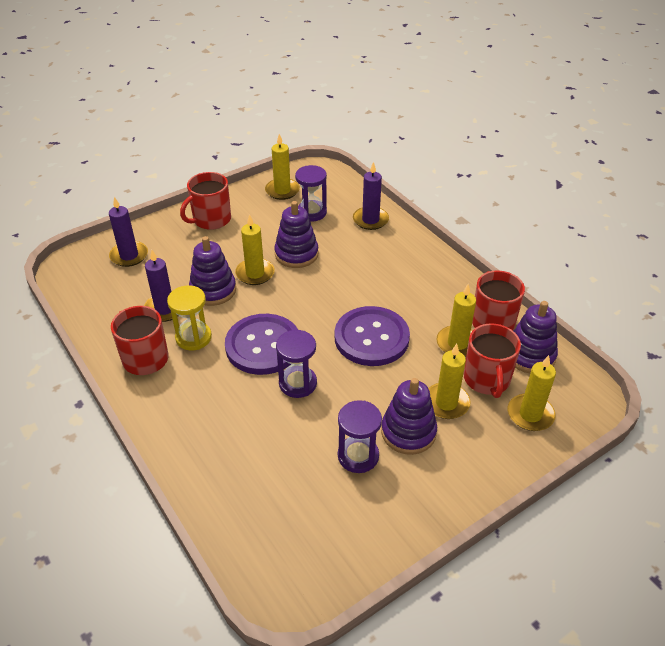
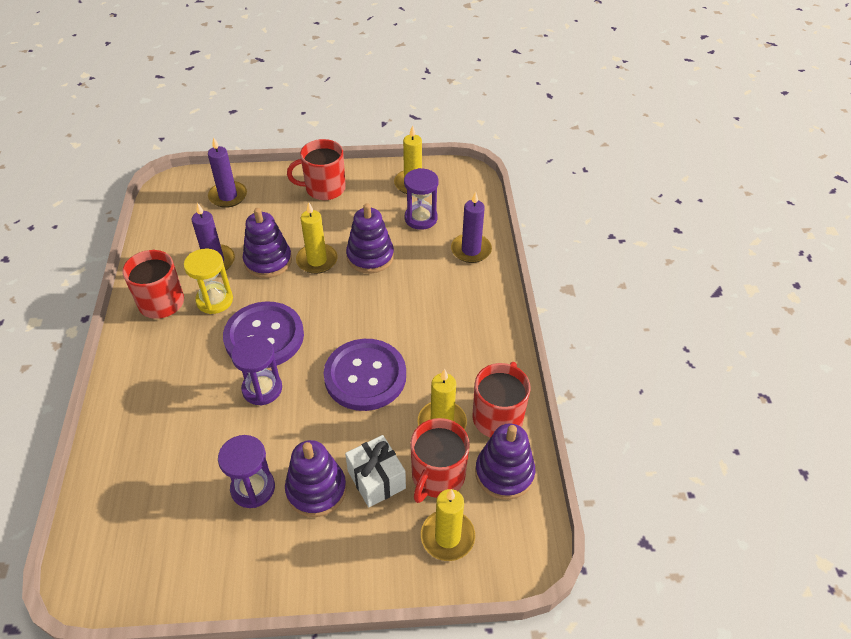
camera: 30 degrees right, 5 degrees up
(446, 403) = (376, 479): yellow candle -> white gift

